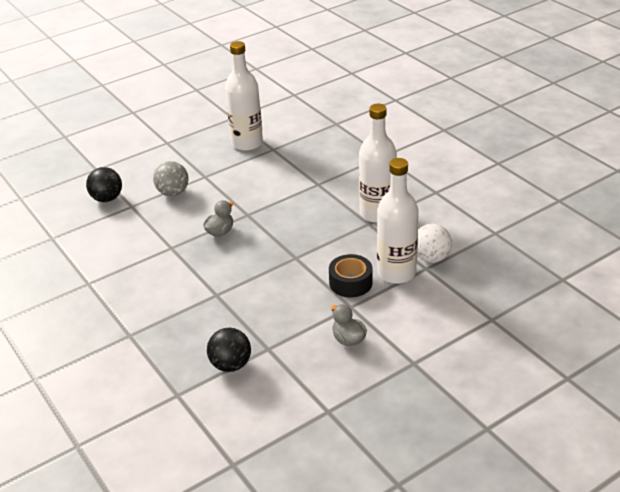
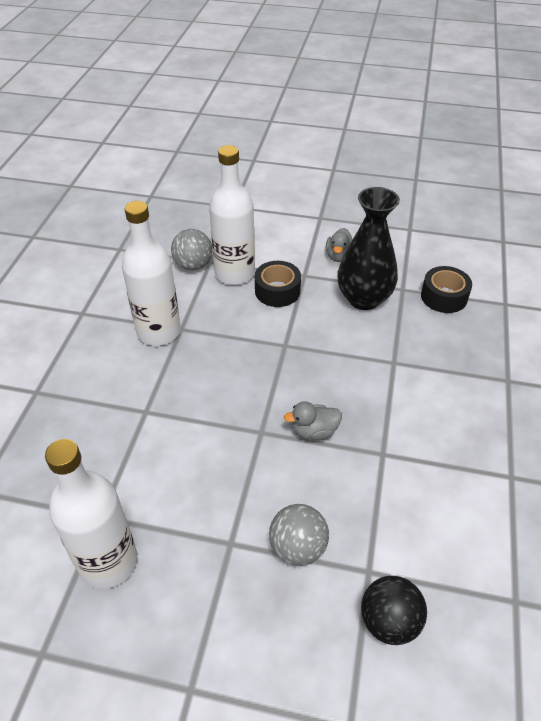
camera: 135 degrees left, 10 degrees up
(231, 365) = (444, 297): black ball -> black tape
(286, 320) = (364, 299): none -> black vase
(431, 258) = (193, 265): white ball -> grey ball

